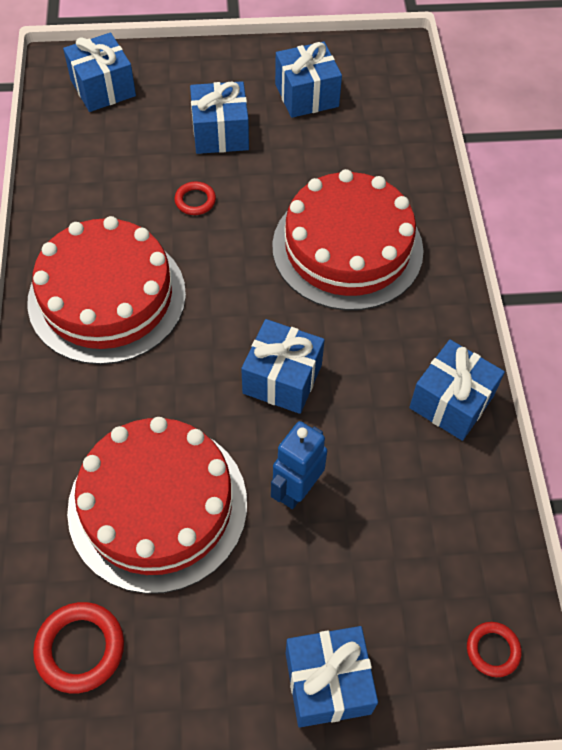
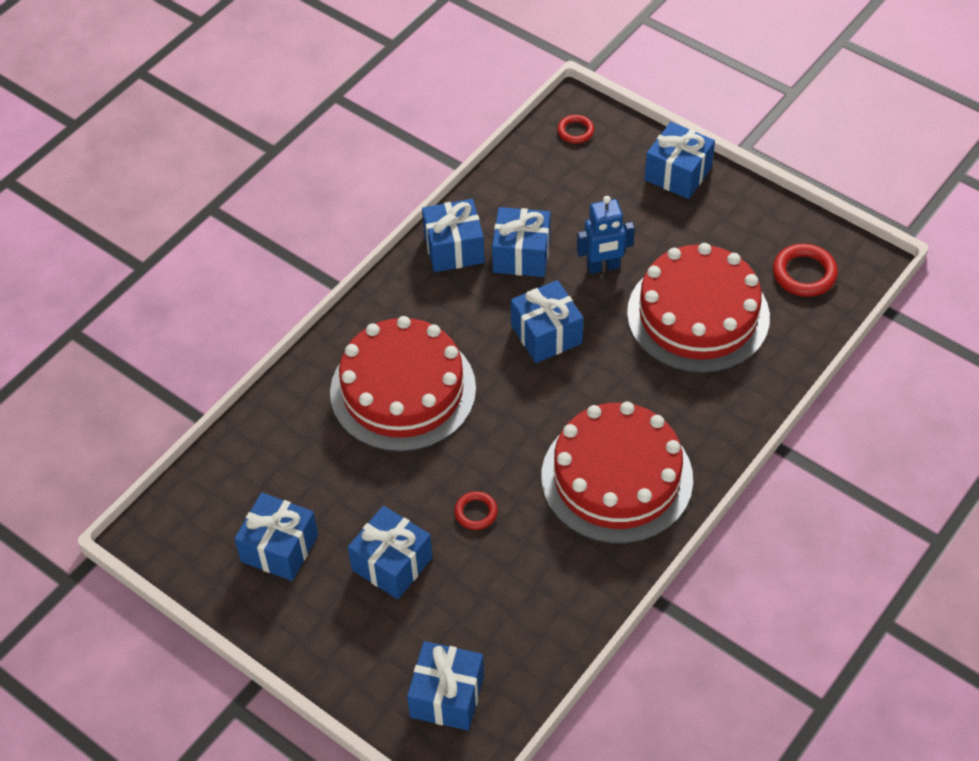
camera: 135 degrees left, 5 degrees down
(385, 442) = (521, 255): none -> blue gift

